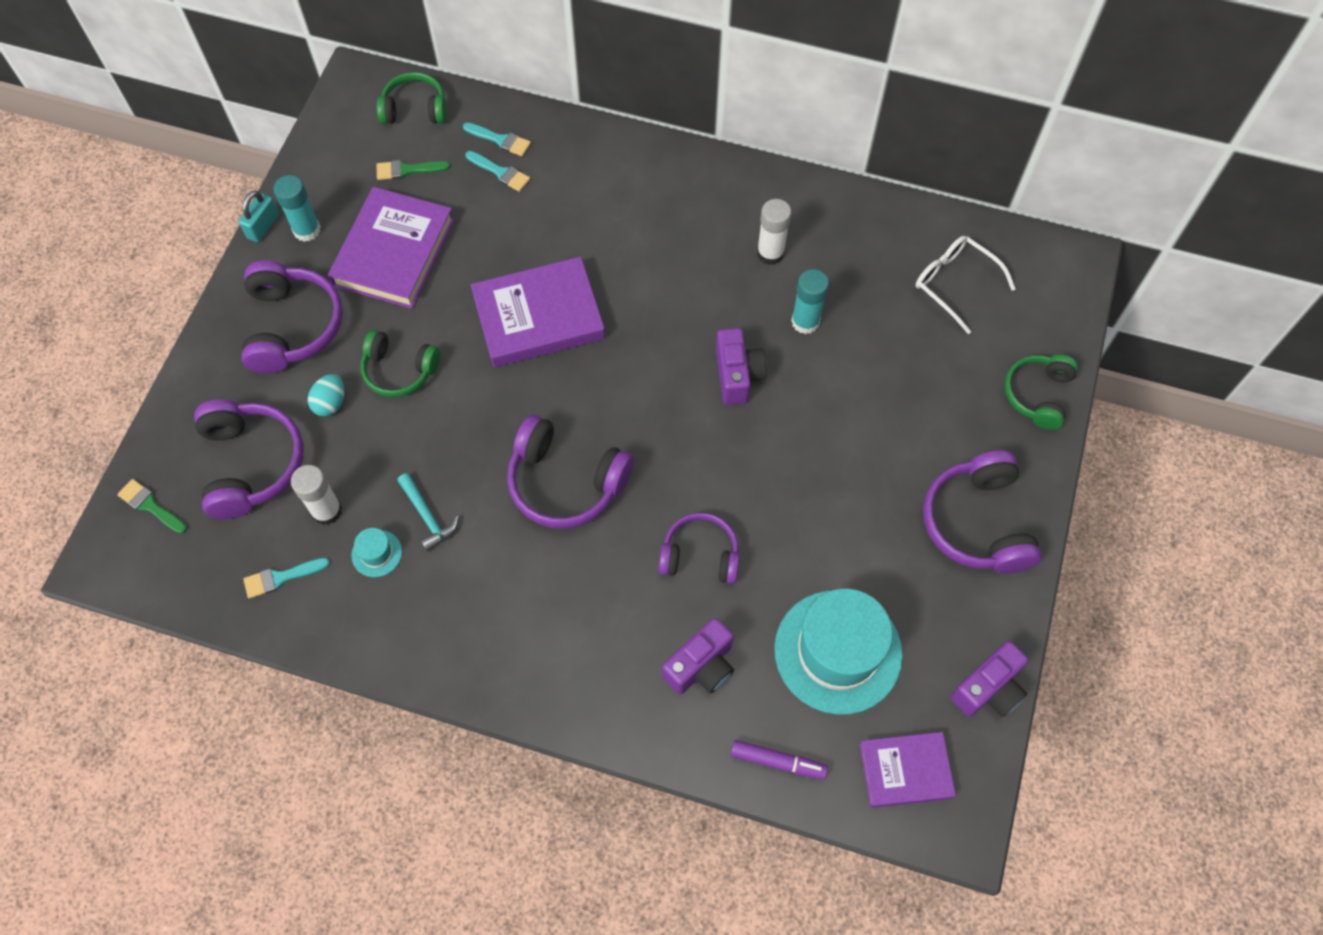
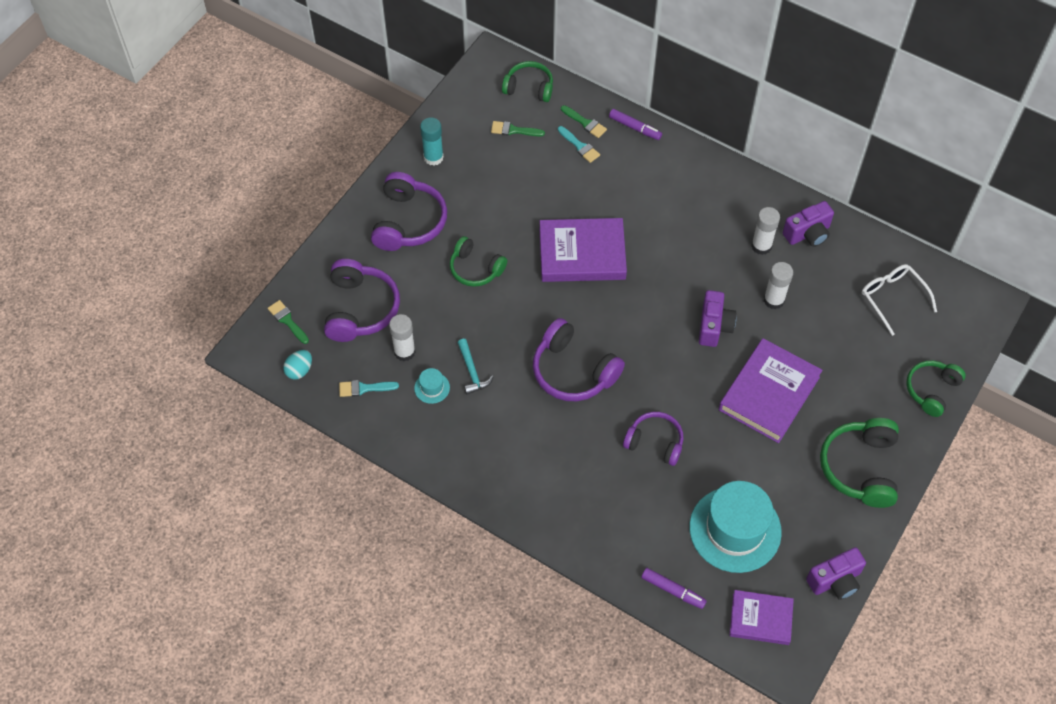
camera: 15 degrees right, 5 degrees down
(263, 226) = (403, 148): turquoise padlock -> none
(330, 403) = (423, 280): turquoise egg -> turquoise egg (299, 370)
(393, 252) = (490, 186): purple book -> purple book (769, 393)
(500, 140) = (585, 123): turquoise brush -> green brush
(567, 132) = (634, 128): none -> purple marker
(701, 667) = (636, 516): purple camera -> purple camera (808, 234)
(805, 322) = (773, 300): turquoise glue stick -> white glue stick
(977, 523) = (860, 468): purple headphones -> green headphones

